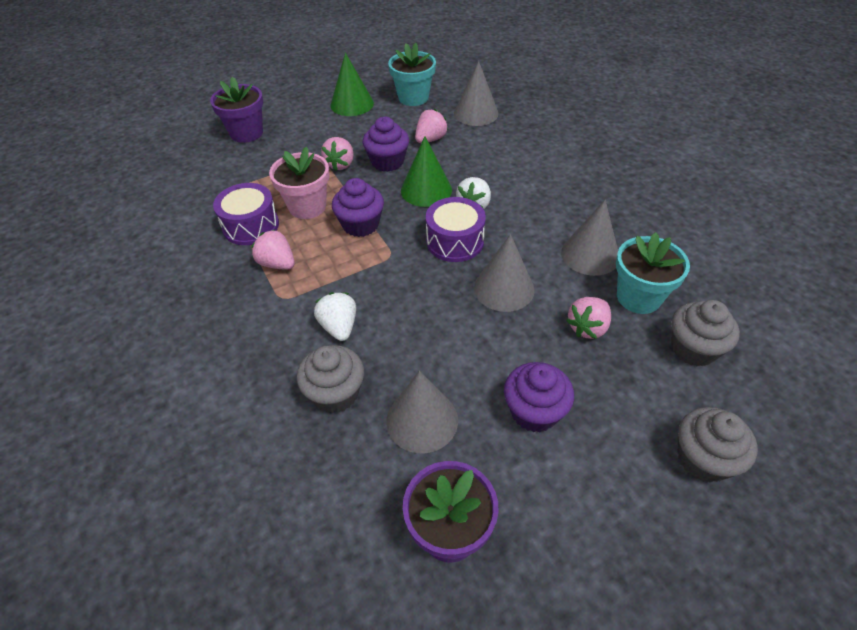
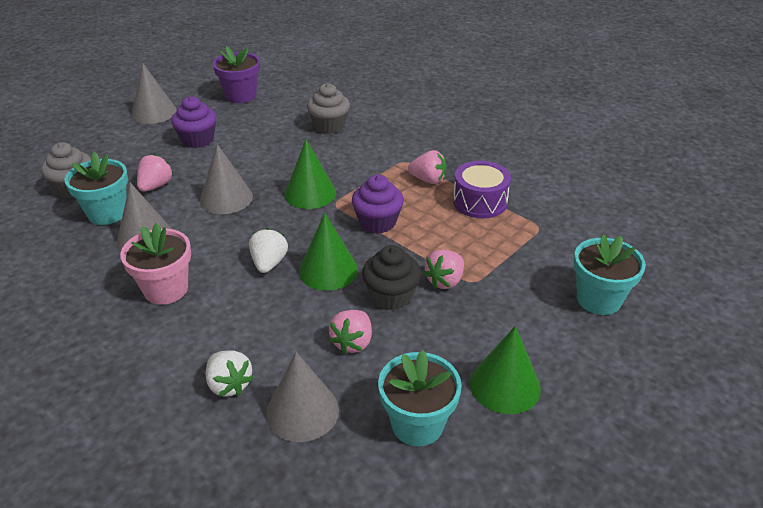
camera: 160 degrees right, 10 degrees down
(246, 133) = (598, 299): purple flower pot -> turquoise flower pot
(307, 206) = (442, 228): pink flower pot -> pink flower pot (166, 289)
(339, 327) = (348, 154): white strawberry -> white strawberry (229, 384)
(340, 164) = (445, 281): pink strawberry -> pink strawberry turned 135 degrees counterclockwise
(387, 162) = (391, 296): purple cupcake -> black cupcake
(410, 274) = (310, 193): none -> green cone
(422, 420) = (269, 125): grey cone -> grey cone (154, 112)
(455, 241) = (279, 225): purple drum -> none
(703, 459) = (93, 139): grey cupcake -> none

